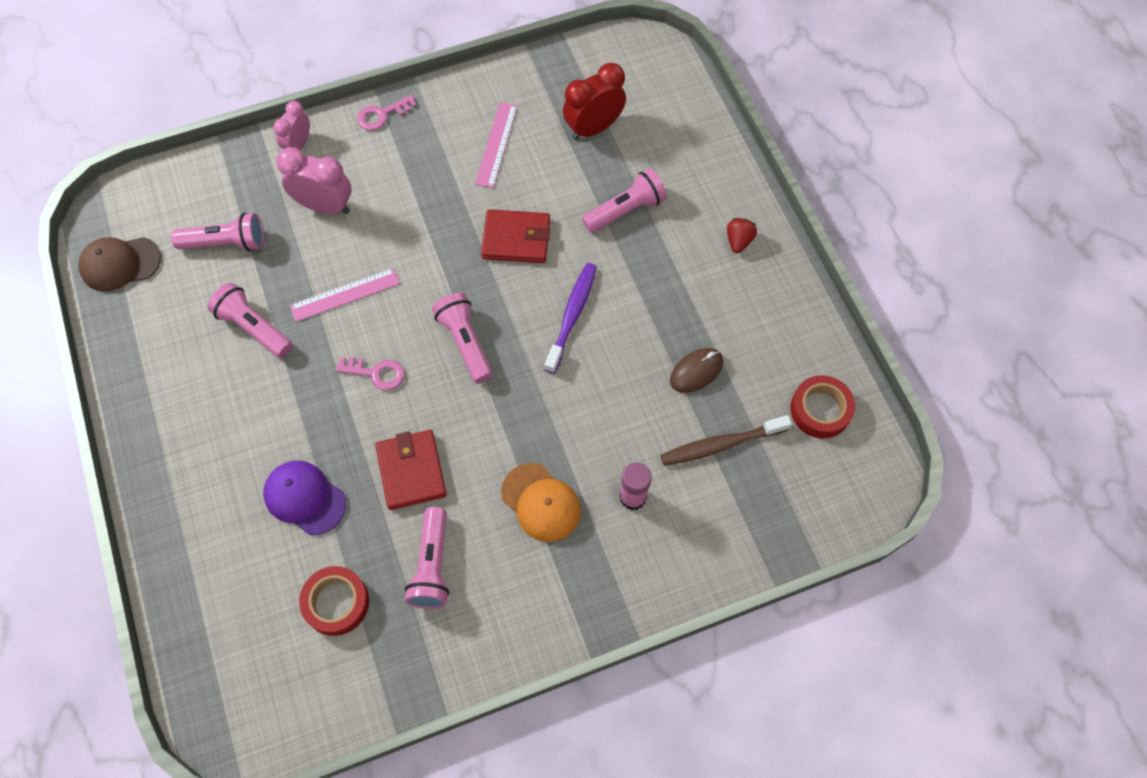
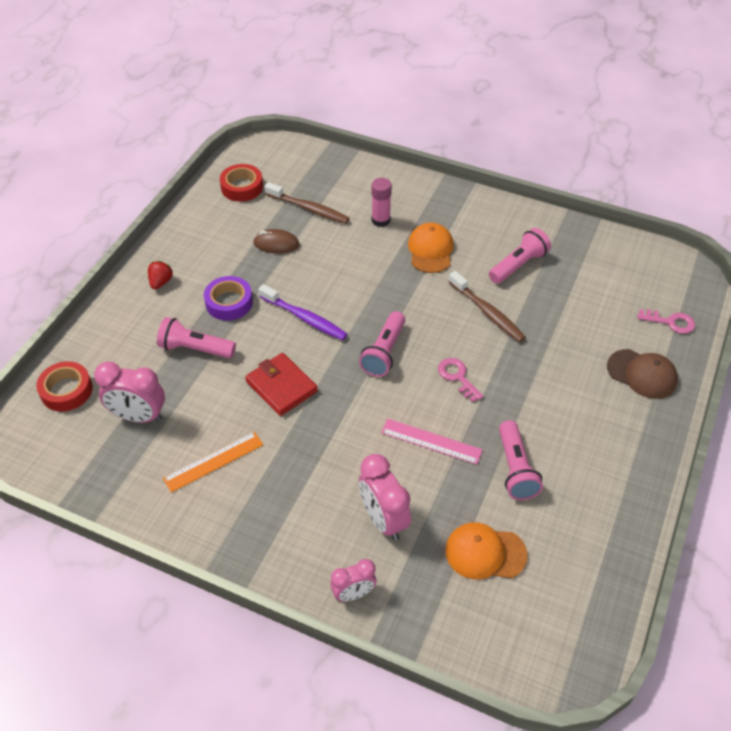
camera: 135 degrees left, 15 degrees down
(120, 264) = (585, 607): brown cap -> brown cap (642, 374)
(226, 243) = (485, 553): pink flashlight -> orange cap
(304, 498) = (564, 344): purple cap -> none
(336, 602) = (587, 285): red tape -> red tape (66, 390)
(382, 115) = (264, 561): pink key -> pink key (671, 322)
(411, 471) = (487, 312): red wallet -> brown toothbrush
(496, 144) = (214, 462): pink ruler -> orange ruler
(572, 316) = (305, 318): purple toothbrush -> purple toothbrush turned 120 degrees counterclockwise
(593, 128) = (139, 416): red clock -> pink clock
(655, 273) = (229, 302): none -> purple tape
(738, 241) = (161, 282): red strawberry -> red strawberry turned 135 degrees clockwise

